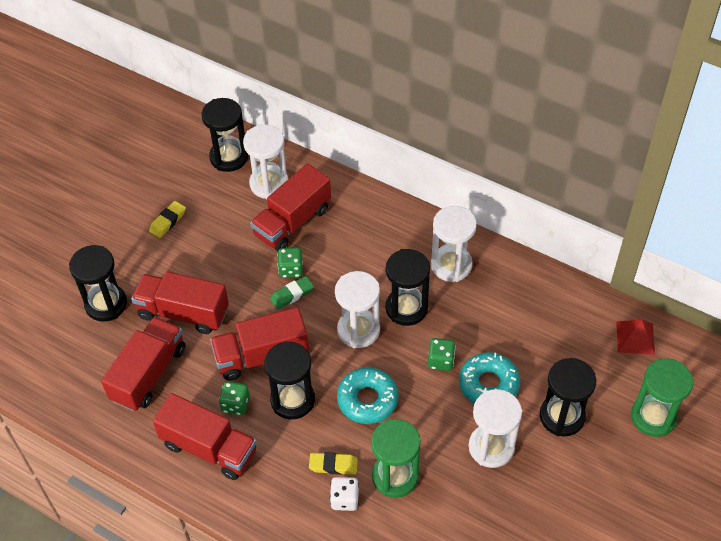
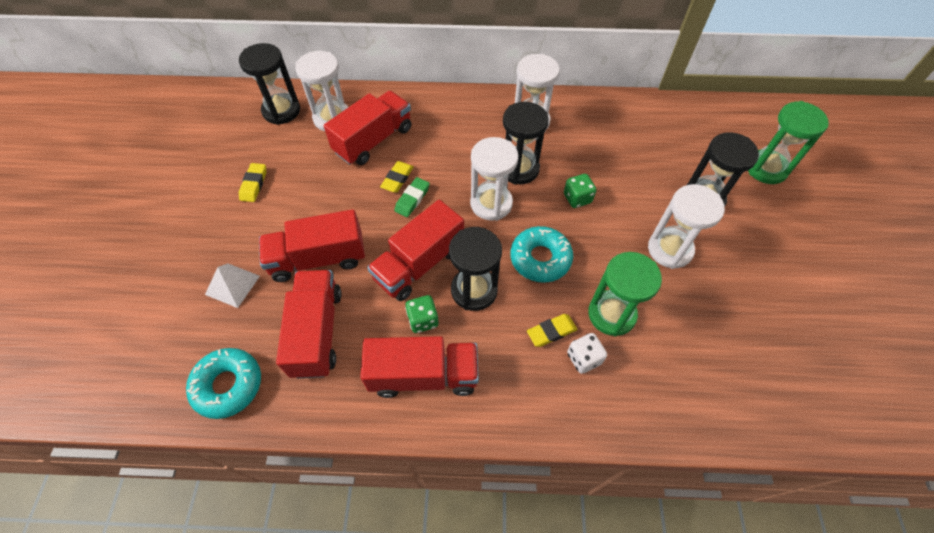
camera: 30 degrees left, 5 degrees up
(106, 304) = (232, 285): black hourglass -> white pyramid
(291, 269) = (397, 179): green dice -> yellow eraser
(292, 222) = (373, 140): red truck -> red truck turned 150 degrees counterclockwise
(488, 384) = (629, 200): turquoise donut -> turquoise donut (228, 385)
(635, 337) = (706, 117): red pyramid -> none

